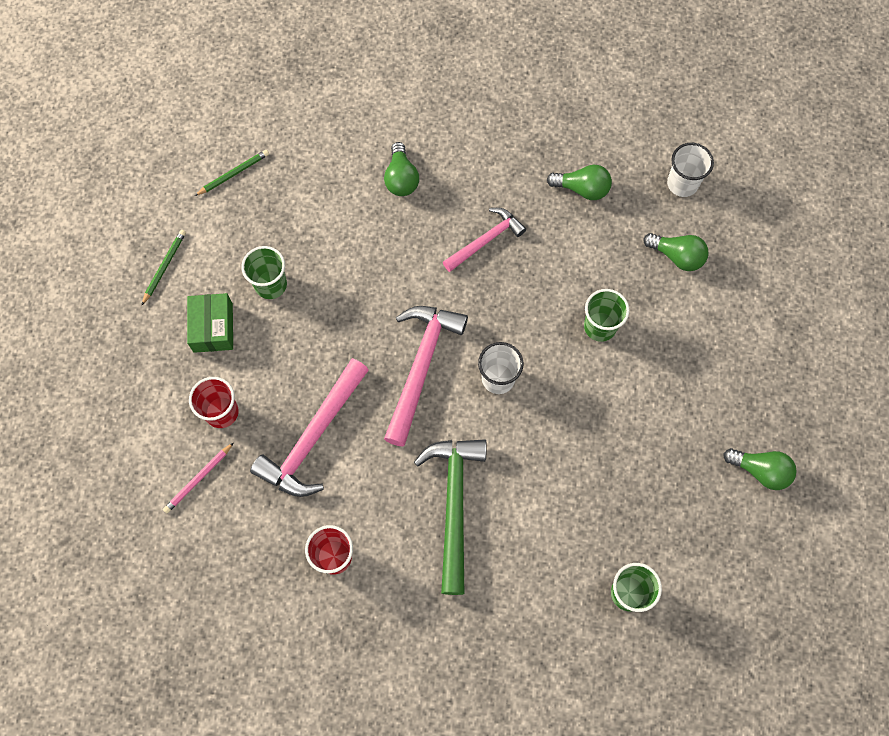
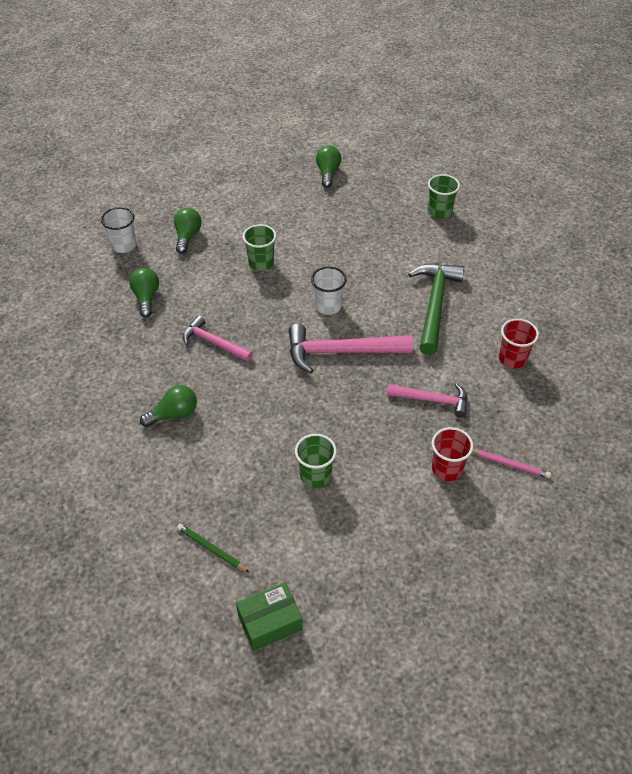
camera: 110 degrees left, 20 degrees down
(164, 267) = (334, 570): green pencil -> none
(213, 328) = (376, 505): green box -> green box (270, 622)
(313, 437) = (432, 400): pink hammer -> pink hammer, size x0.63
(454, 505) = (435, 305): green hammer -> green hammer turned 120 degrees clockwise

